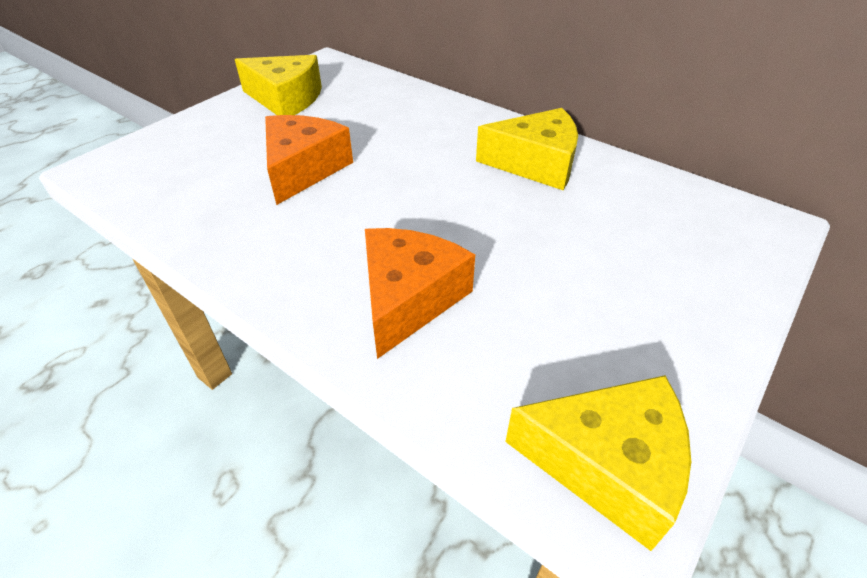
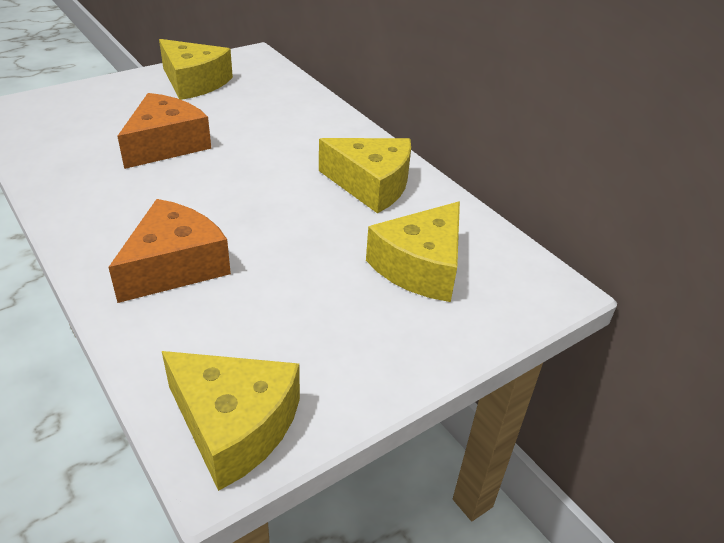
camera: 15 degrees right, 5 degrees down
(644, 233) = (420, 267): none -> yellow cheese

